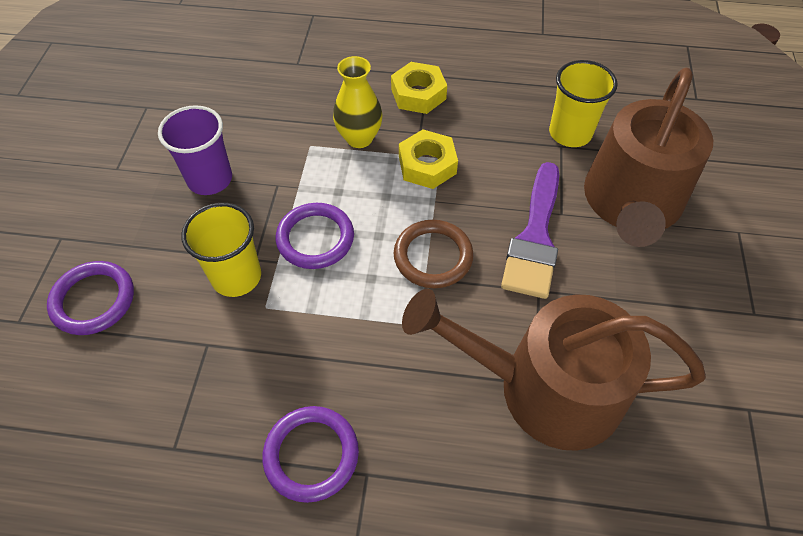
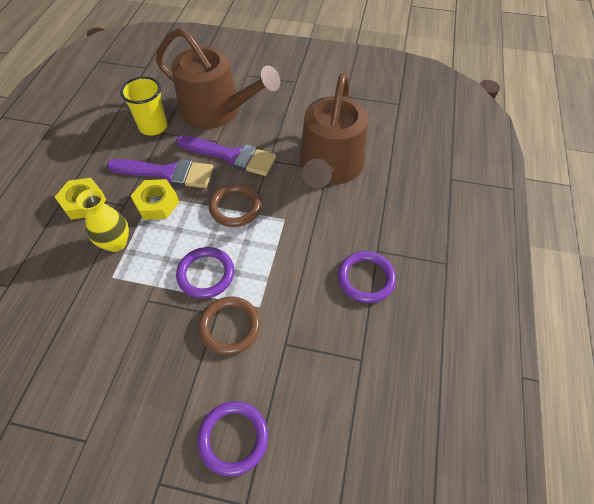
camera: 85 degrees left, 0 degrees up
(210, 179) = (125, 353): purple cup -> none
(236, 277) = (230, 327): yellow cup -> brown ring
(483, 166) = (167, 173): none -> purple brush

